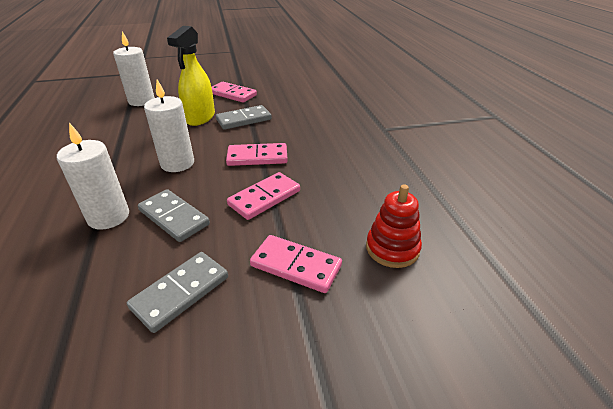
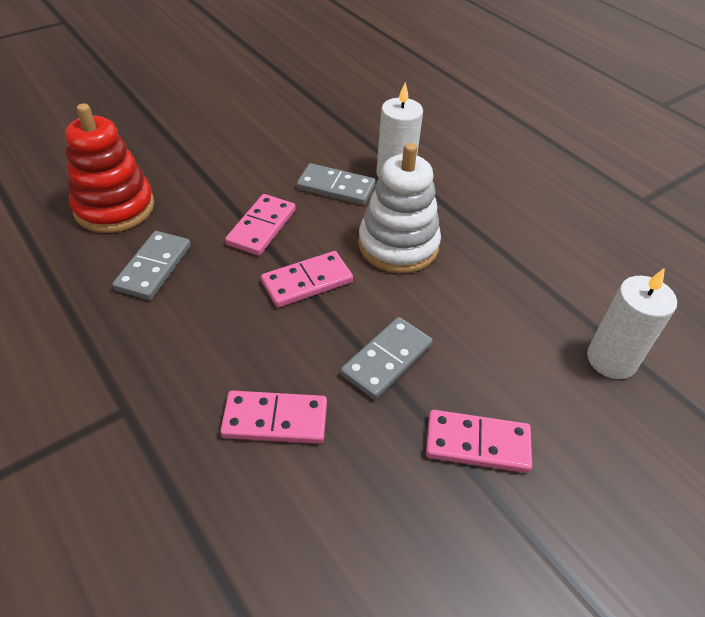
camera: 155 degrees right, 10 degrees up
(177, 163) = (398, 245): white candle -> white stacking toy
(180, 292) = (278, 143): grey domino -> grey domino (154, 268)
(200, 118) = (462, 343): yellow spray bottle -> none
(296, 265) = (199, 176): pink domino -> pink domino (275, 420)
(392, 248) = (114, 207): red stacking toy -> red stacking toy, size x1.54

